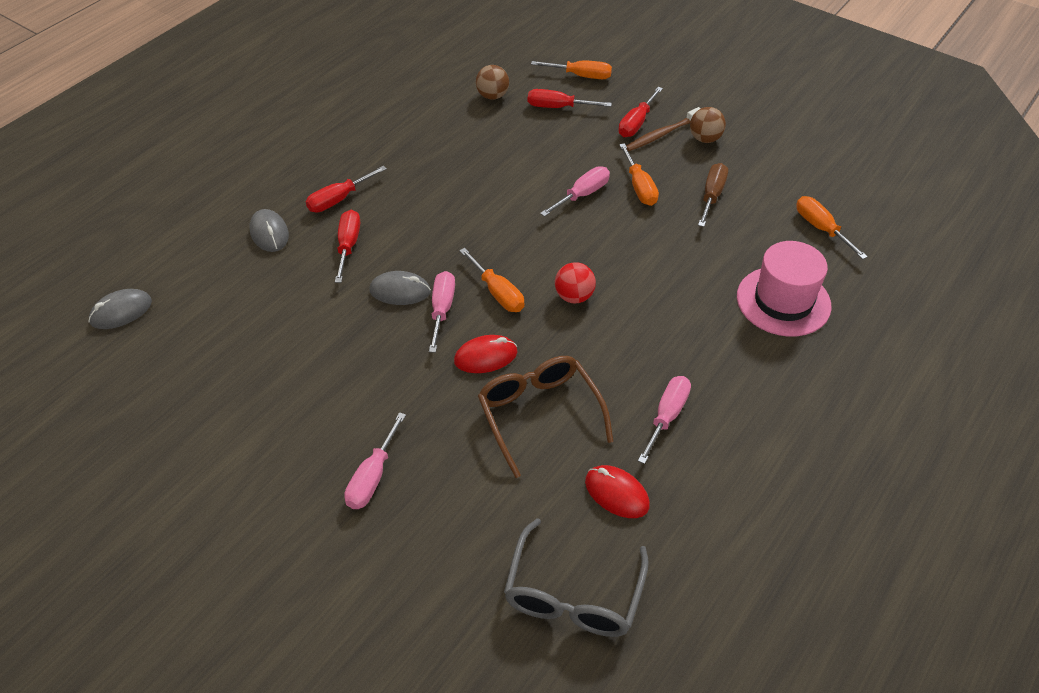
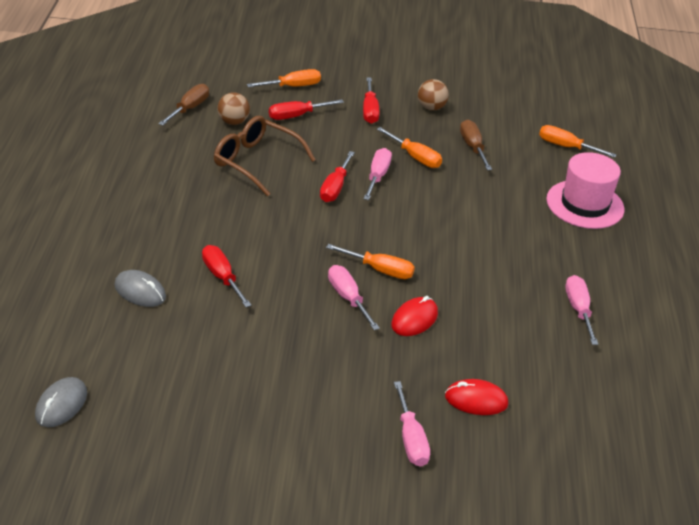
camera: 35 degrees left, 10 degrees down
(338, 199) = (177, 244): red screwdriver -> red screwdriver (335, 188)
(400, 291) = (300, 296): grey mouse -> none
(464, 71) = (189, 108): none -> brown screwdriver
(539, 414) = (491, 344): brown glasses -> brown glasses (256, 162)
(573, 595) = (624, 452): grey glasses -> none
(574, 296) = (439, 252): red ball -> none
(616, 493) = (592, 374): red mouse -> red mouse (476, 400)
(661, 134) = (396, 114): brown toothbrush -> none

